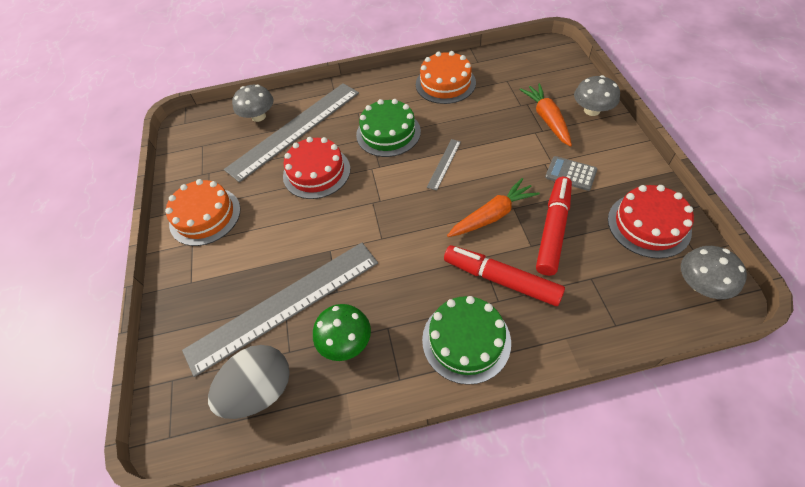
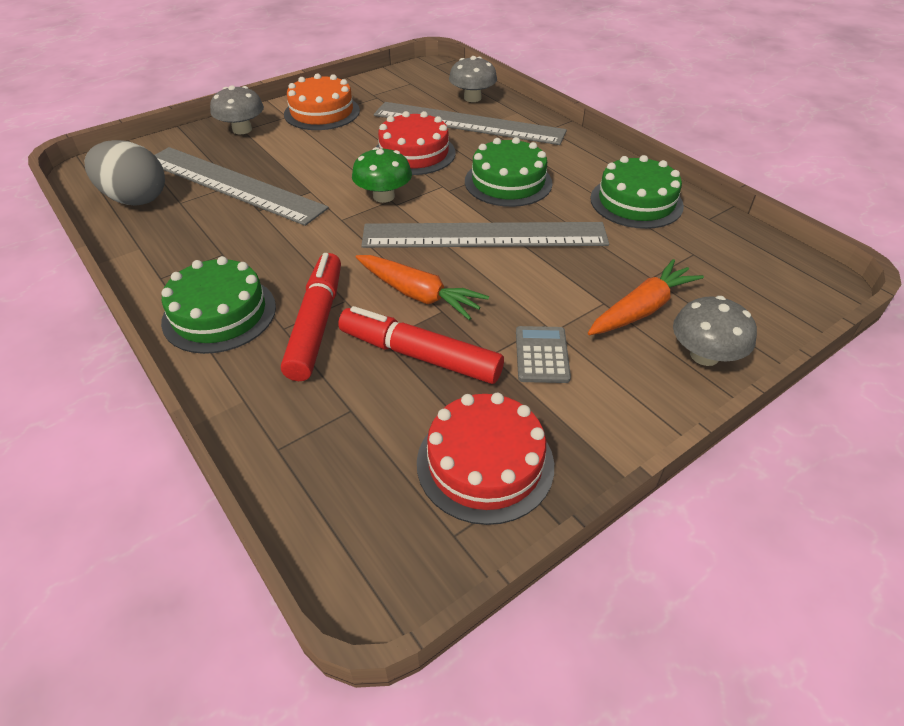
camera: 60 degrees right, 10 degrees down
(345, 341) = (199, 231): green mushroom -> green mushroom (383, 196)
(444, 164) = (484, 235): grey ruler -> grey ruler, size x2.49
(445, 83) = (636, 202): orange cake -> green cake
(553, 230) = (420, 355): red marker -> red marker turned 150 degrees counterclockwise
(701, 284) = (388, 548): grey mushroom -> grey mushroom (242, 129)

